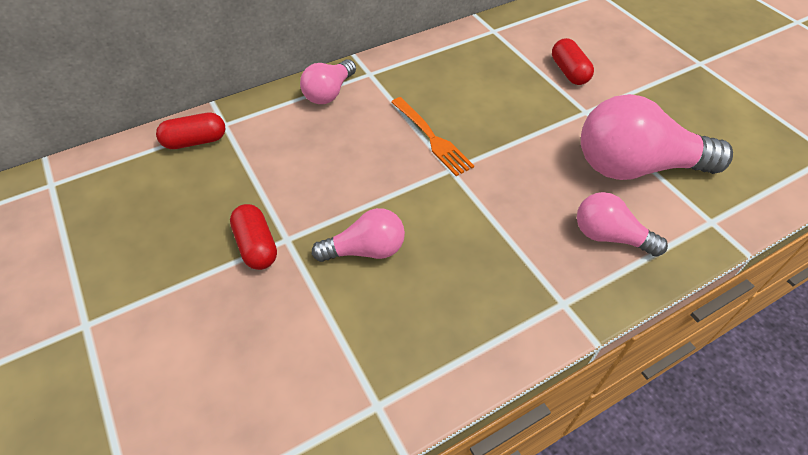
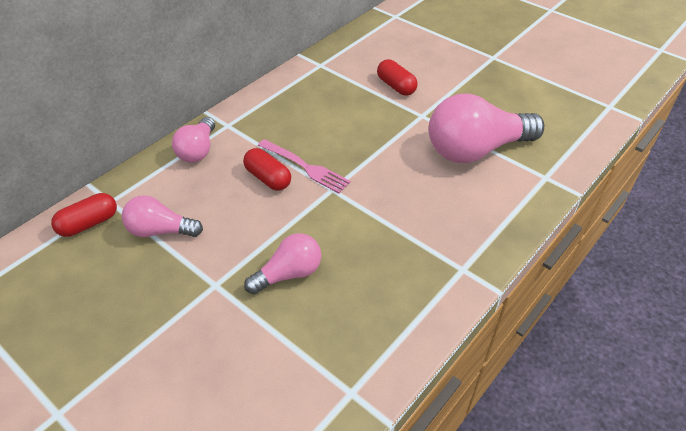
camera: 20 degrees left, 5 degrees down
(256, 246) = (190, 298): red capsule -> red capsule (268, 178)
(432, 138) = (306, 167): orange fork -> pink fork
(610, 236) = (477, 208): pink light bulb -> pink light bulb (160, 231)

